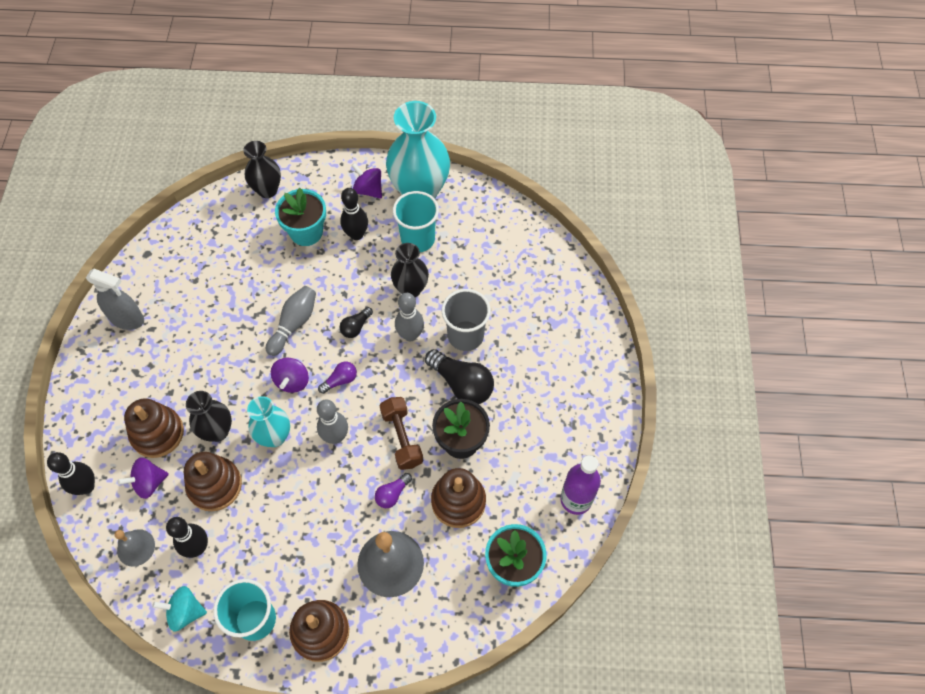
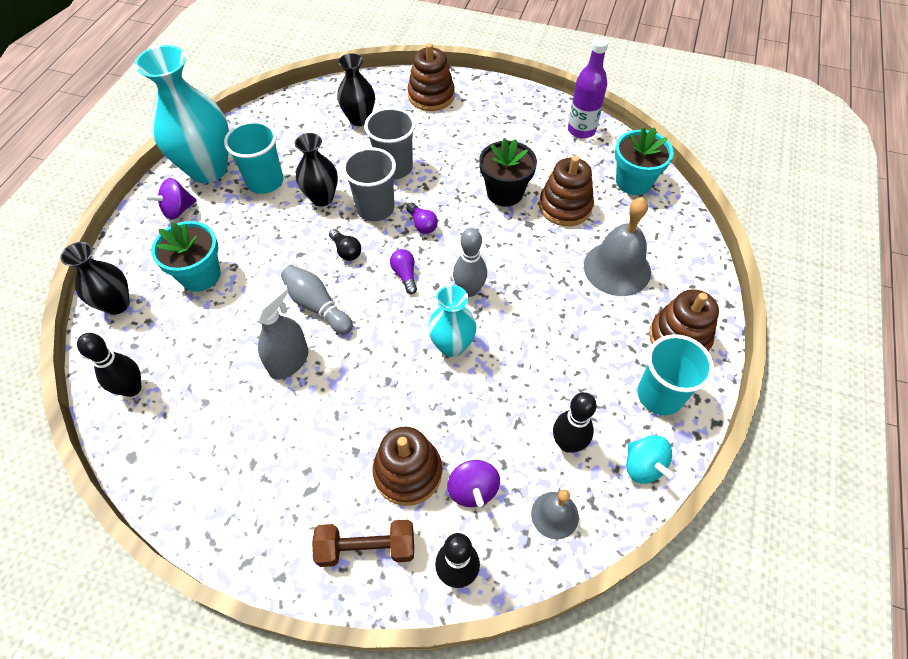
camera: 75 degrees left, 5 degrees down
(127, 319) = (223, 493): grey spray bottle -> grey spray bottle (289, 361)
(185, 612) = (643, 466): turquoise spinning top -> turquoise spinning top turned 45 degrees counterclockwise
(215, 485) = (495, 415): brown stacking toy -> brown stacking toy (431, 96)
(217, 431) = (427, 403): black vase -> black vase (359, 119)
(292, 381) = (389, 318): purple spinning top -> none
(356, 234) = (230, 230): black bowling pin -> black bowling pin (132, 388)
(392, 494) = (546, 254): purple light bulb -> purple light bulb (422, 224)
(402, 438) = (488, 236): brown dumbbell -> brown dumbbell (366, 548)
(410, 335) = (375, 208): grey bowling pin -> grey cup
(462, 384) = (445, 180): black light bulb -> none

